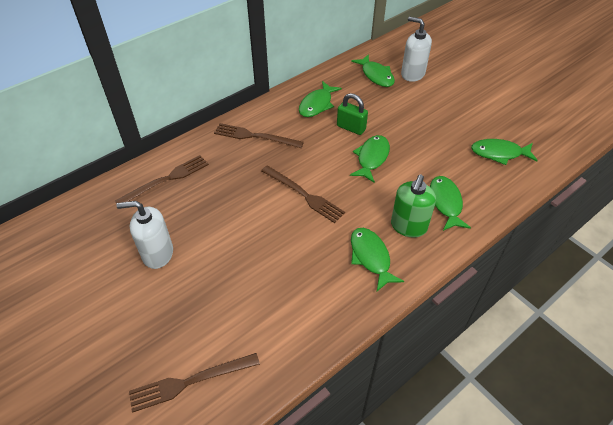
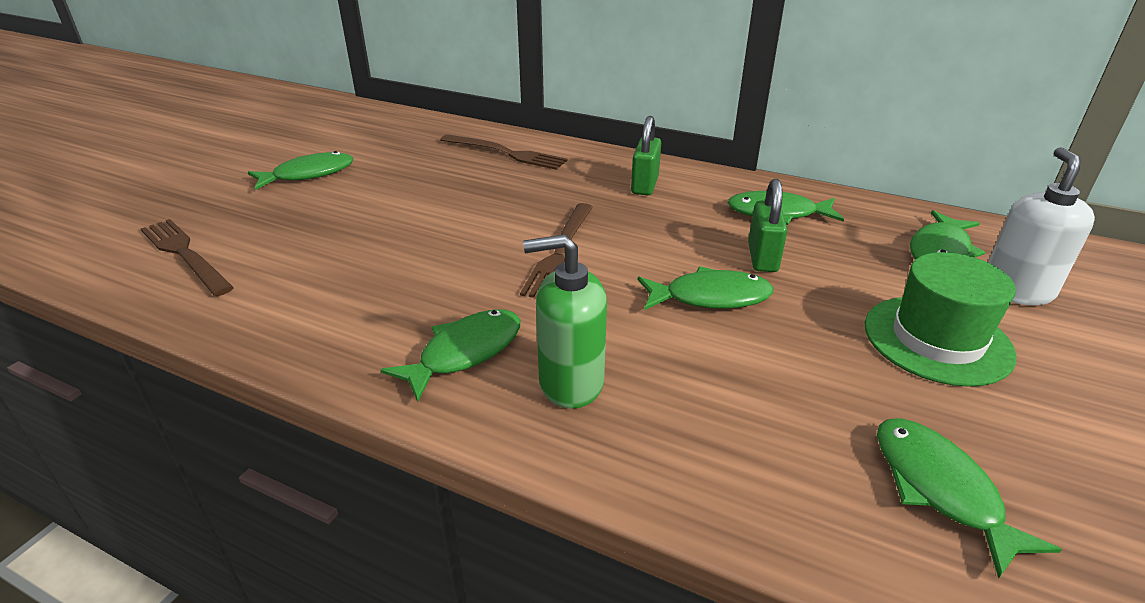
camera: 65 degrees right, 15 degrees down
(157, 254) = (381, 181): white soap dispenser -> none
(255, 136) = (644, 185): brown fork -> green padlock
(430, 111) = (937, 339): none -> green hat
(445, 203) = (677, 422): green fish -> green fish (309, 174)

